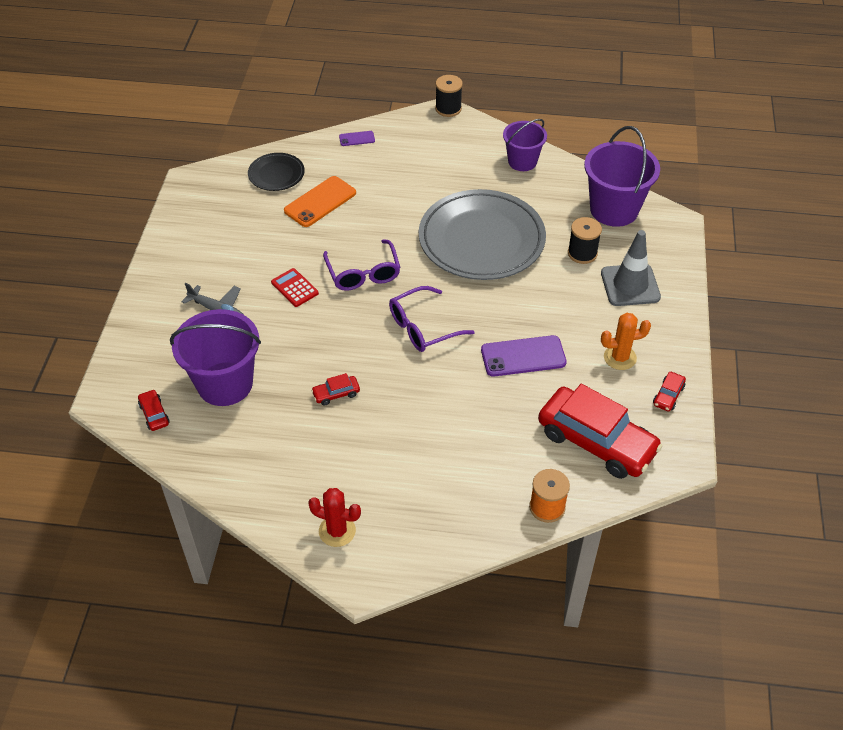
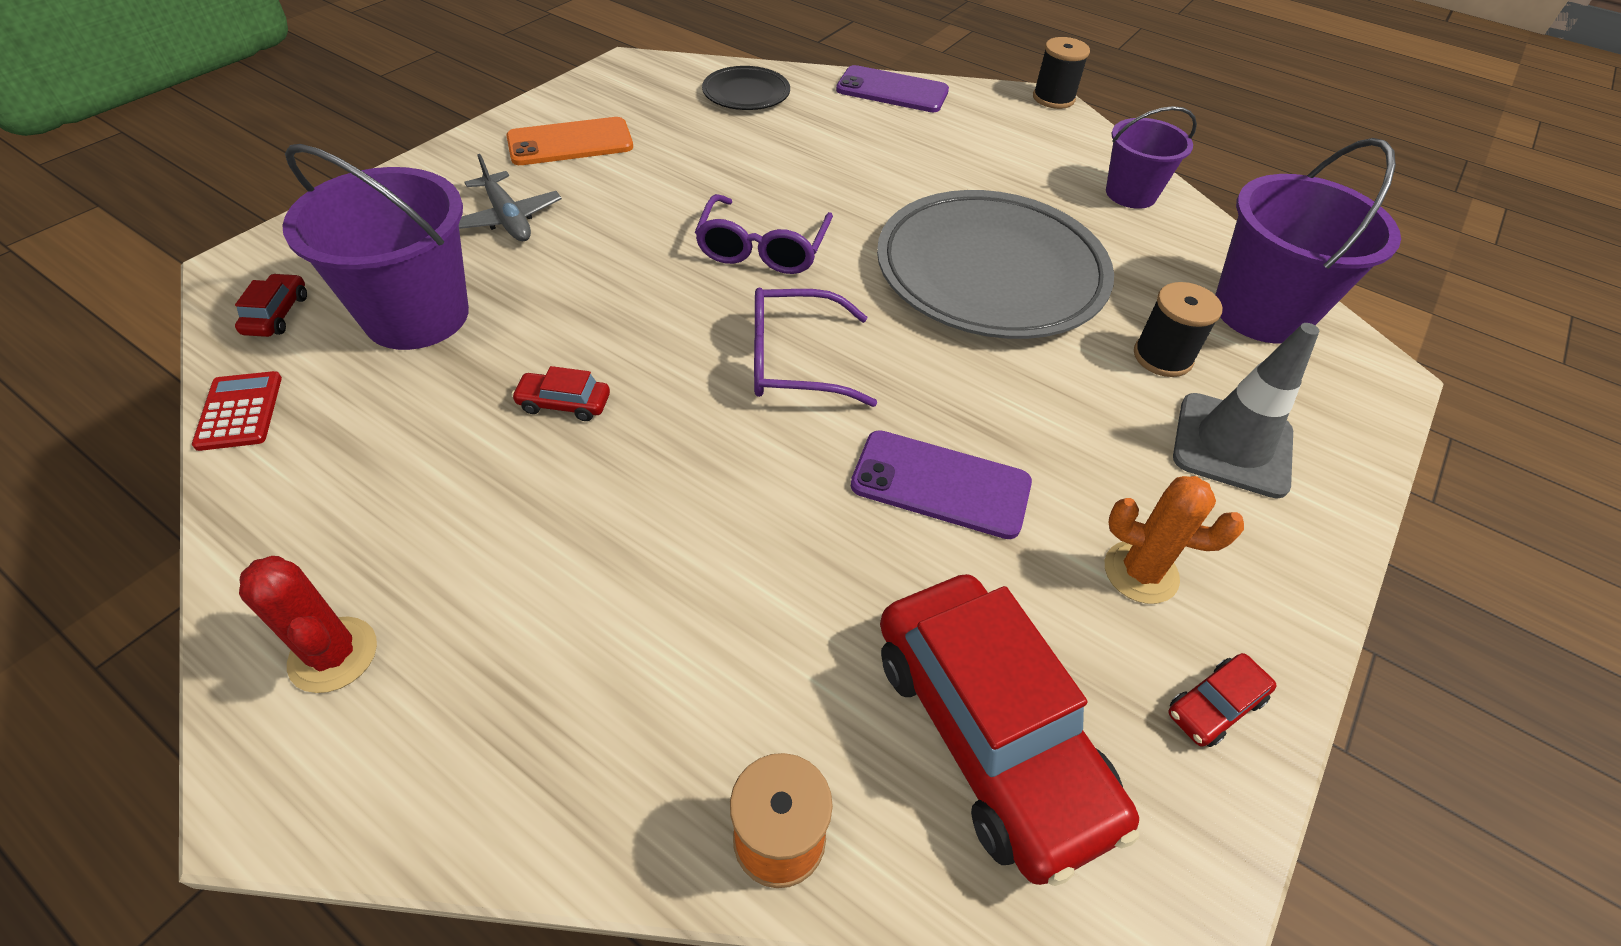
camera: 25 degrees right, 0 degrees up
(294, 288) = (644, 230): red calculator -> red calculator (240, 411)
(320, 202) = (778, 142): orange phone -> orange phone (570, 143)
(357, 139) = (892, 90): purple phone -> purple phone, size x1.96

